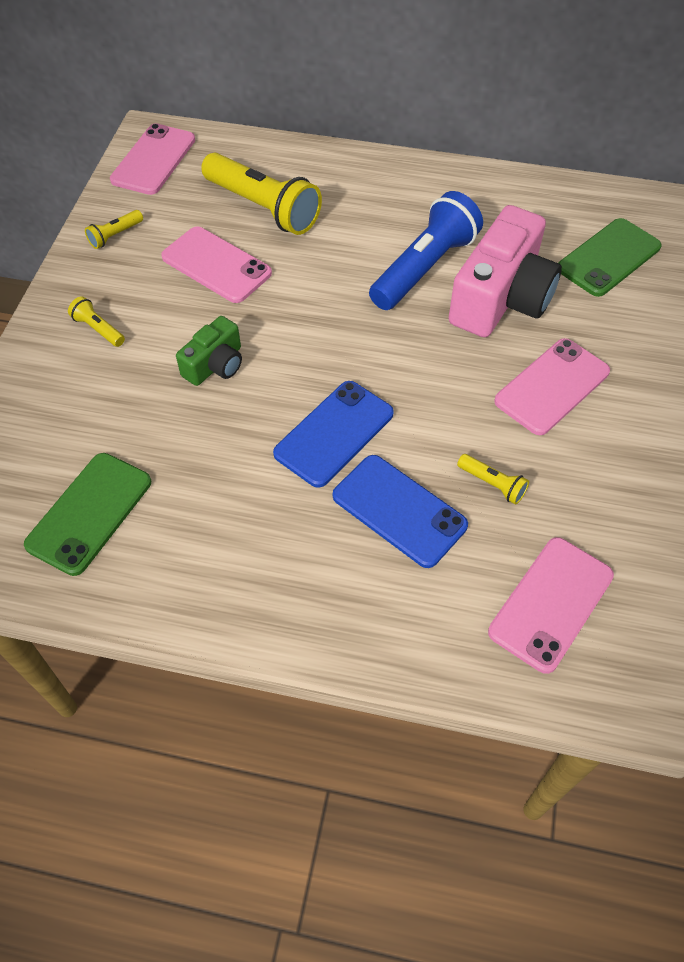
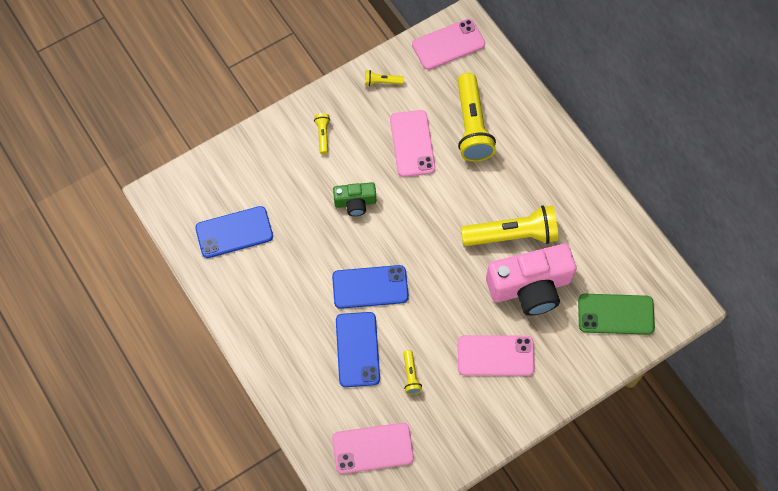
camera: 45 degrees right, 10 degrees up
(89, 513) = (234, 232): green phone -> blue phone
(425, 268) = (512, 235): blue flashlight -> yellow flashlight

